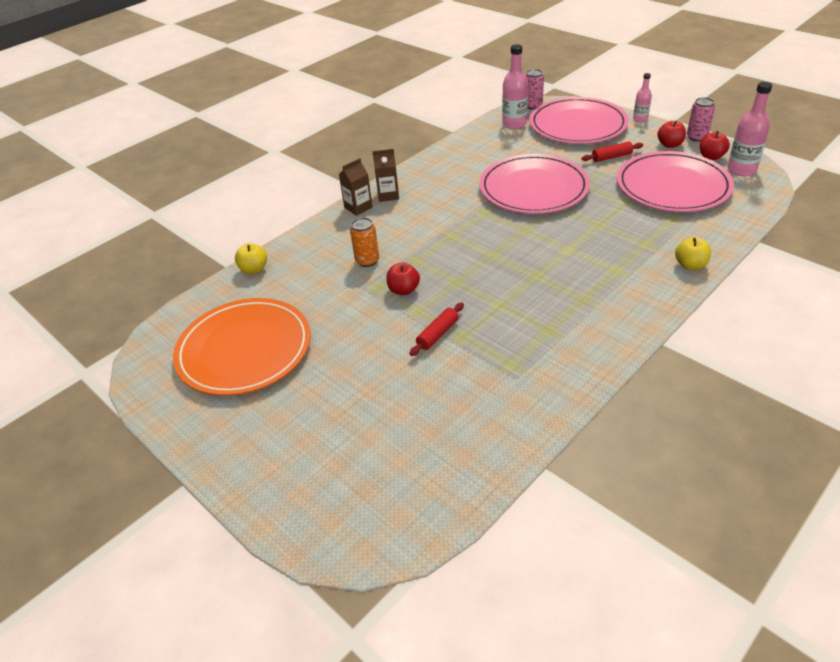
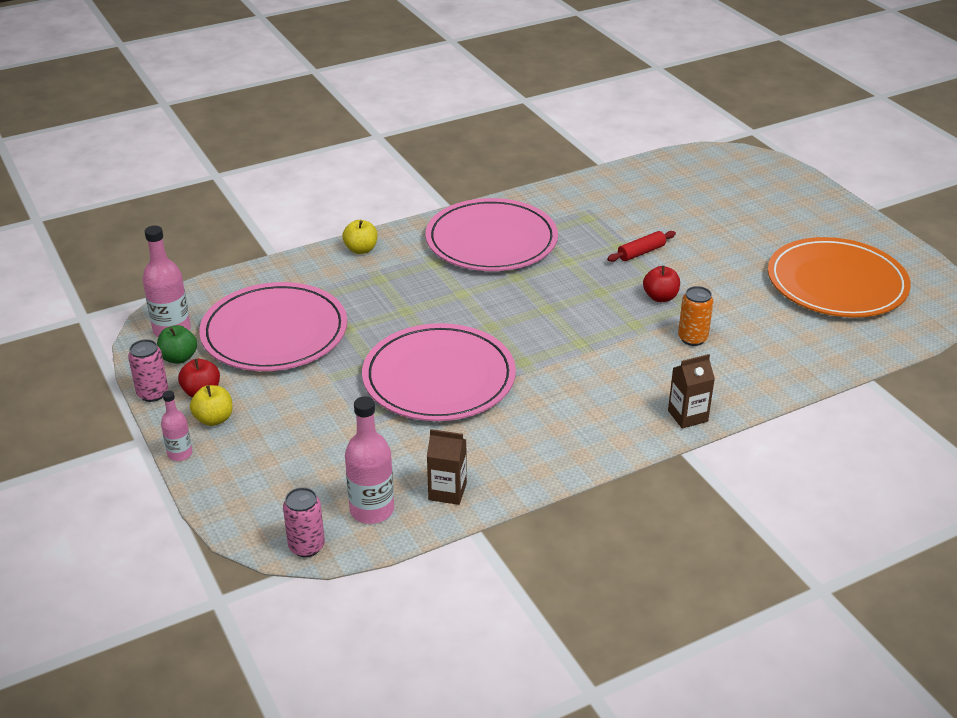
camera: 165 degrees left, 5 degrees down
(254, 269) = (835, 363): yellow apple -> yellow apple (214, 419)
(388, 195) = (639, 424): brown carton -> brown carton (447, 491)
(577, 125) = (280, 472): pink plate -> pink plate (491, 240)
(611, 157) = (296, 396): red rolling pin -> none
(711, 157) = (179, 358): red apple -> green apple

